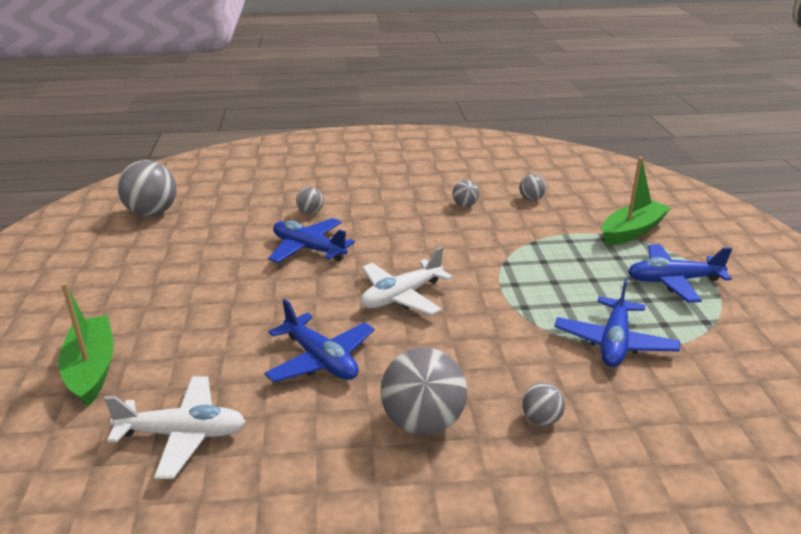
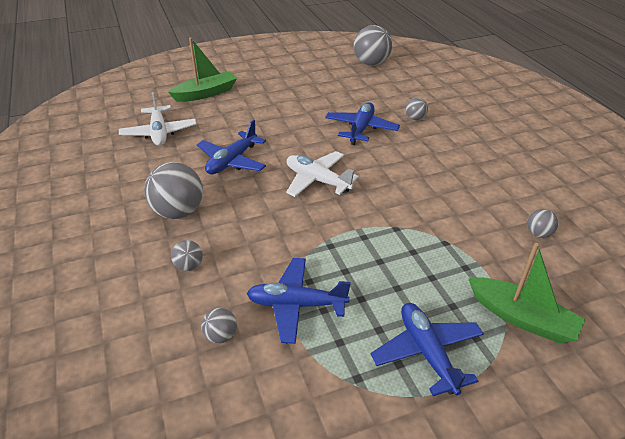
camera: 75 degrees right, 10 degrees up
(465, 205) = (488, 192): grey ball -> grey ball (221, 336)

